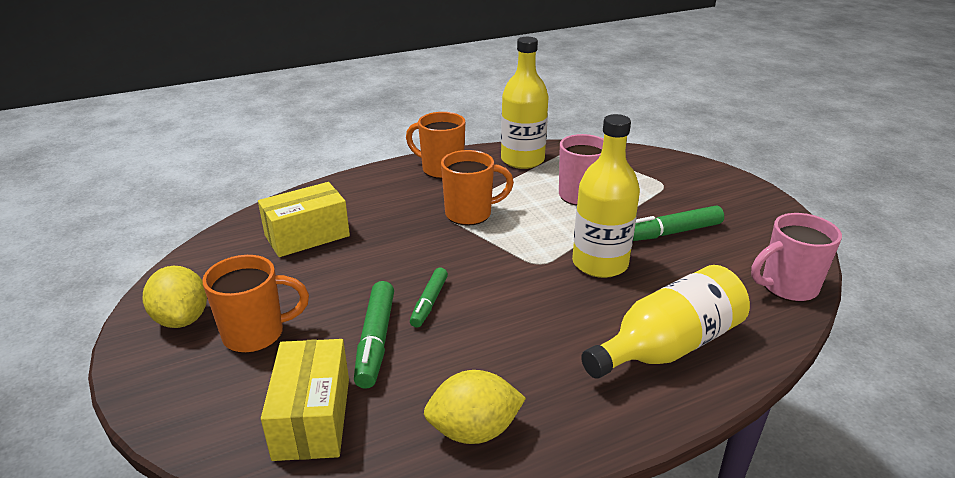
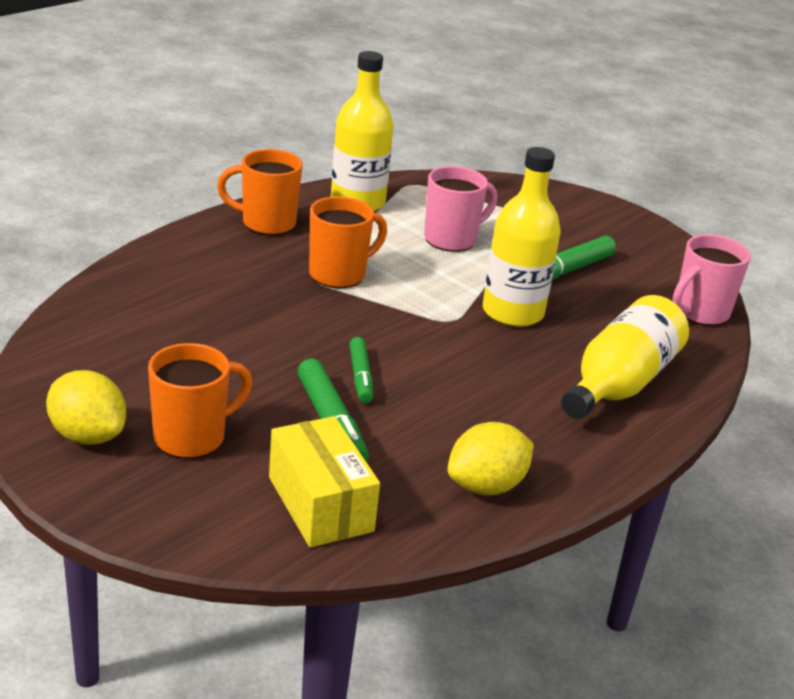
camera: 25 degrees left, 0 degrees up
(307, 236) = (161, 323): yellow box -> none

